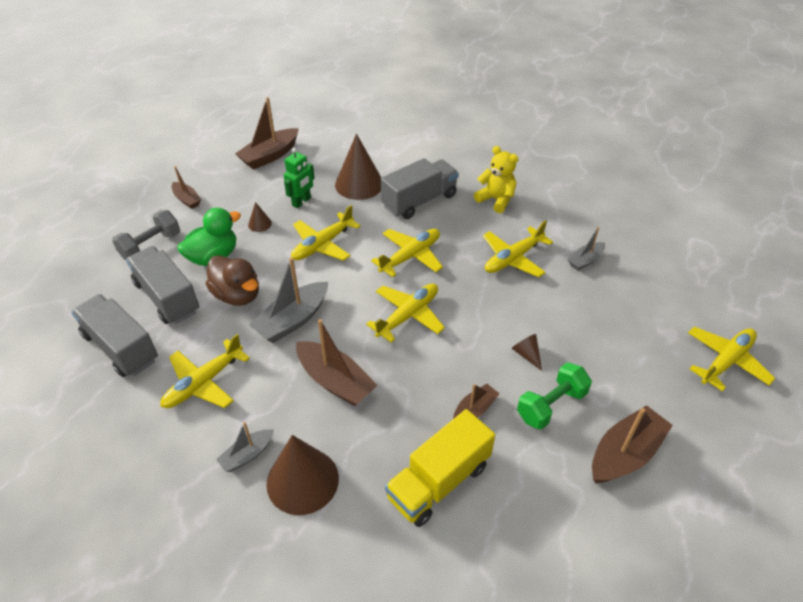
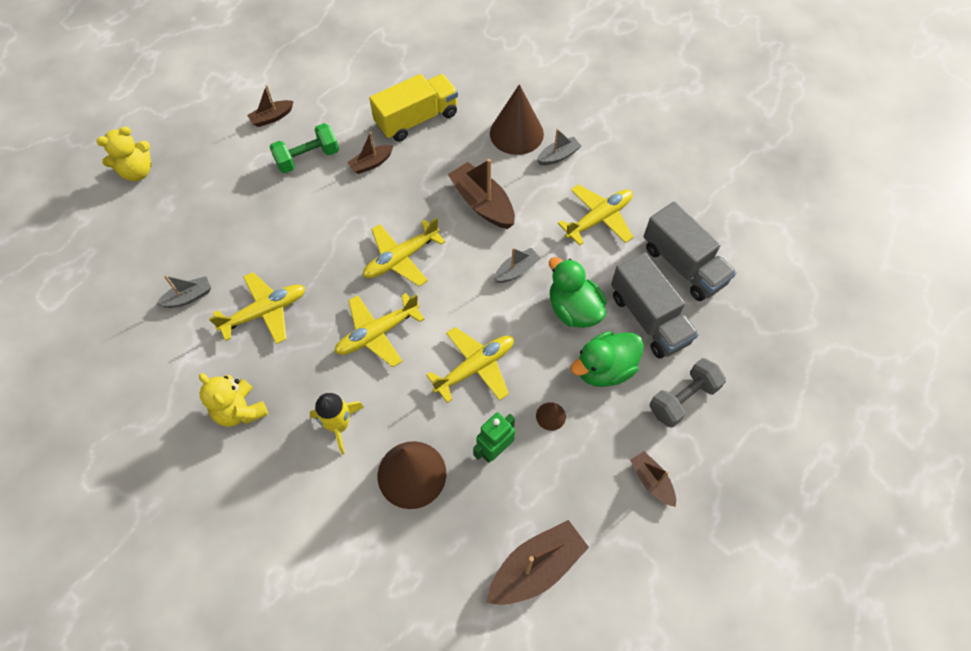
camera: 170 degrees left, 15 degrees up
(237, 295) = (573, 309): brown duck -> green duck
(292, 320) = (516, 270): grey boat -> grey boat, size x0.57
(419, 201) = (339, 425): grey truck -> yellow rocket
(527, 354) = (305, 203): brown cone -> none
(625, 454) = (272, 117): brown boat -> brown boat, size x0.57
(726, 361) = (137, 172): yellow plane -> yellow teddy bear

